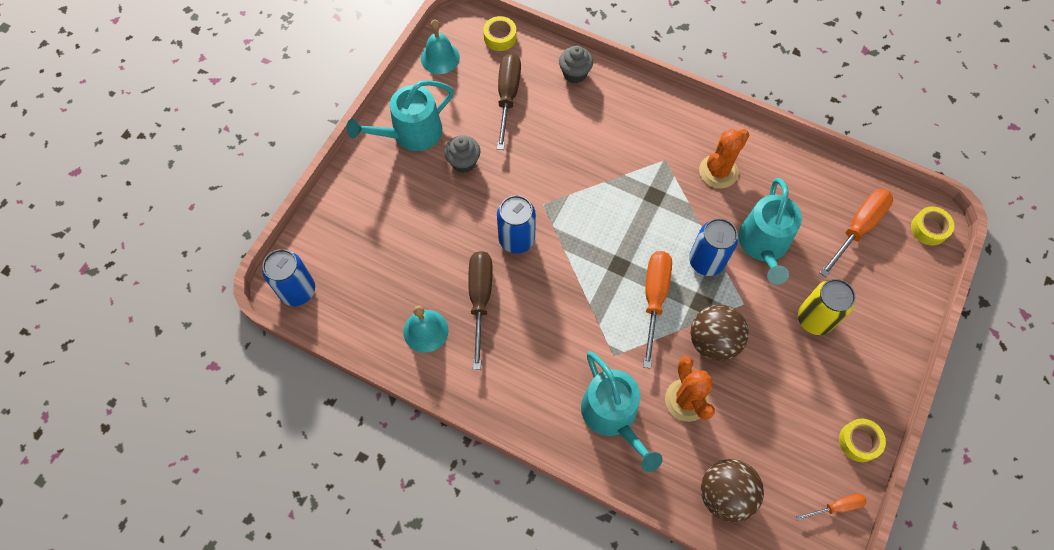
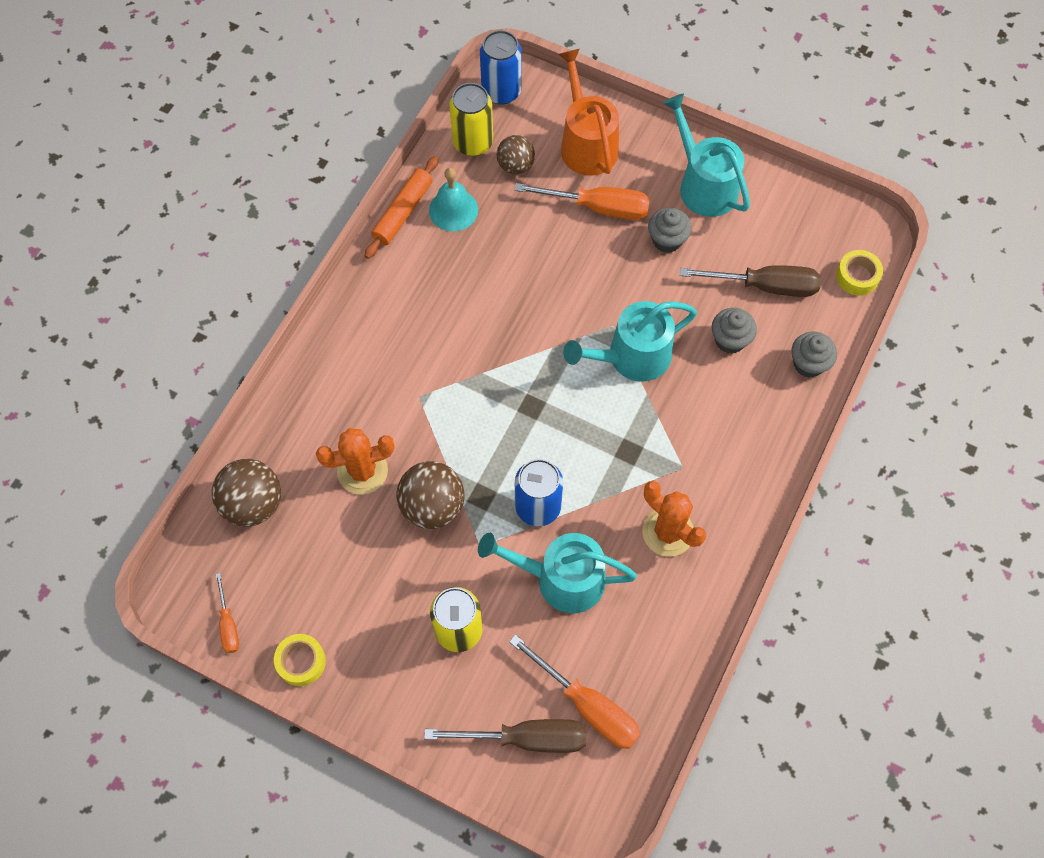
camera: 90 degrees right, 0 degrees up
(353, 315) = (473, 142): none -> yellow can
(363, 220) = (586, 144): none -> orange watering can
(381, 278) = (515, 165): none -> brown ball
(426, 375) = (403, 212): none -> orange rolling pin
(440, 58) = (817, 210): turquoise bell -> none
(480, 299) = (489, 261): brown screwdriver -> brown screwdriver (526, 738)
(516, 239) = (565, 297): blue can -> none
(555, 123) = (730, 340): none -> grey cupcake
(613, 415) = (349, 393): turquoise watering can -> turquoise watering can (632, 357)
(654, 298) = (488, 443): orange screwdriver -> orange screwdriver (598, 207)
(929, 229) = (589, 805): yellow tape -> none

